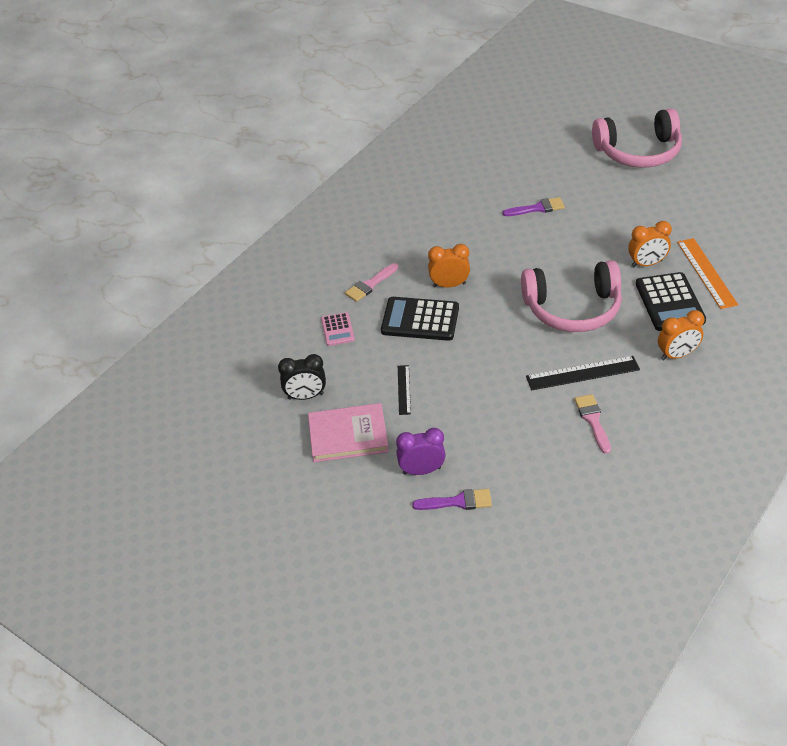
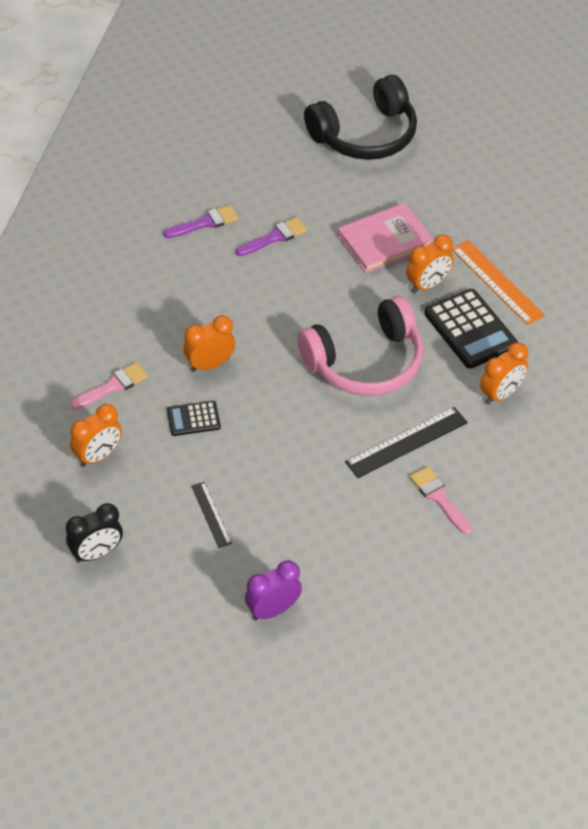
camera: 25 degrees left, 5 degrees up
(337, 329) = (98, 456): pink calculator -> orange clock
(348, 435) = (169, 589): pink book -> pink book (385, 241)
(370, 284) = (113, 386): pink brush -> pink brush turned 150 degrees counterclockwise
(420, 320) = (193, 419): black calculator -> black calculator, size x0.56
(458, 501) = (328, 636): purple brush -> purple brush (205, 223)
(638, 152) = (365, 135): pink headphones -> black headphones

